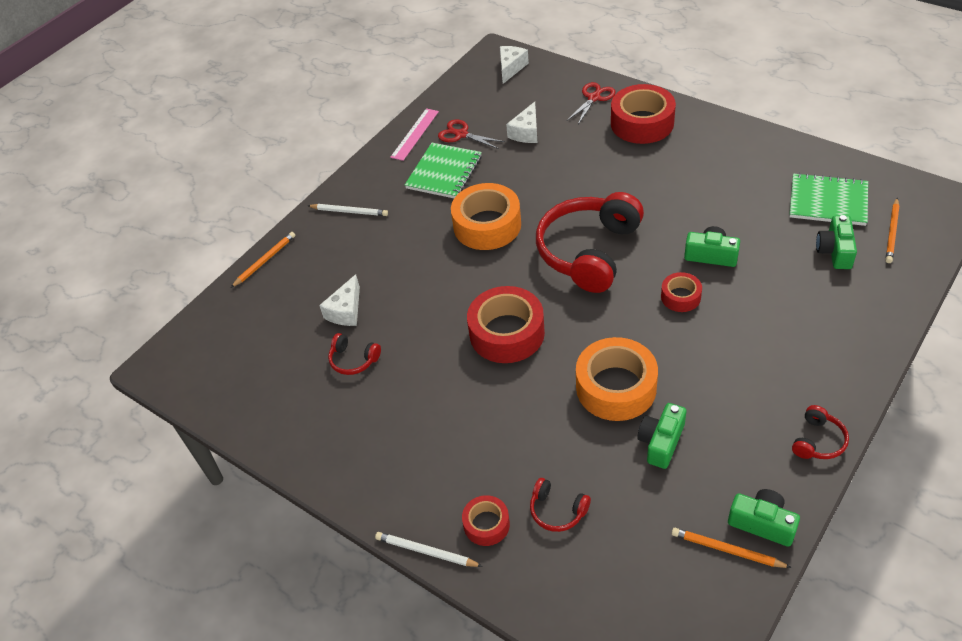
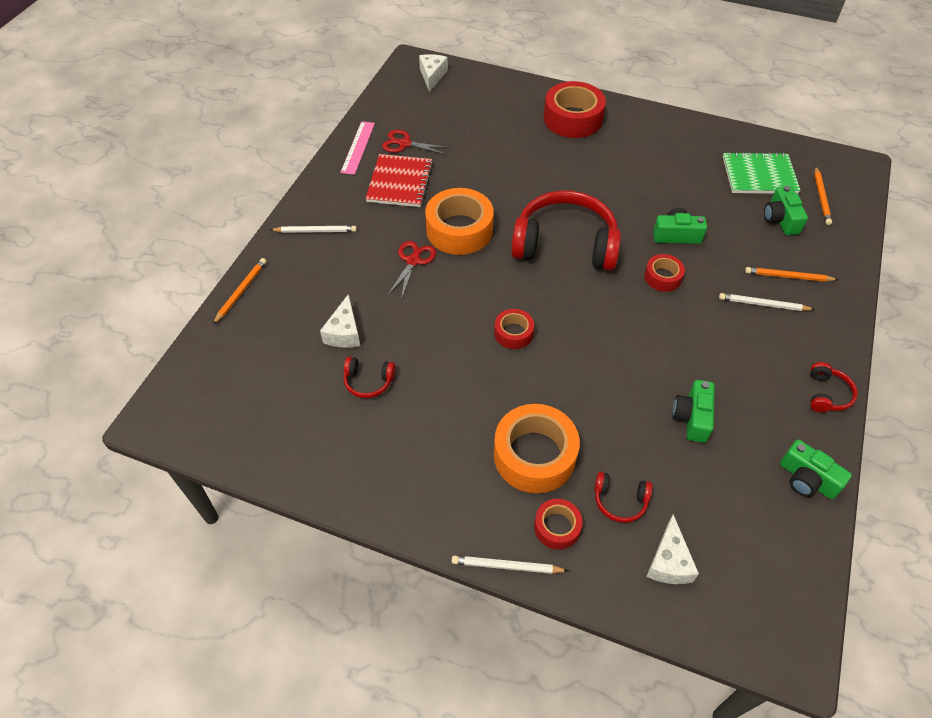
camera: 20 degrees left, 5 degrees up
(444, 172) = (399, 182): green notebook -> red notebook
(507, 333) = (513, 333): red tape -> red tape, size x0.53
(526, 132) = (467, 136): white cheese -> white cheese (668, 562)
(589, 251) = (565, 244): red headphones -> red headphones turned 90 degrees clockwise
(594, 98) = (520, 99): red scissors -> red scissors (413, 261)
(616, 387) = (633, 371): orange tape -> orange tape (534, 455)
(727, 550) = (785, 510): orange pencil -> orange pencil (788, 276)
(762, 523) = (807, 479): green camera -> green camera turned 150 degrees counterclockwise
(781, 338) = (763, 304): none -> white pencil

